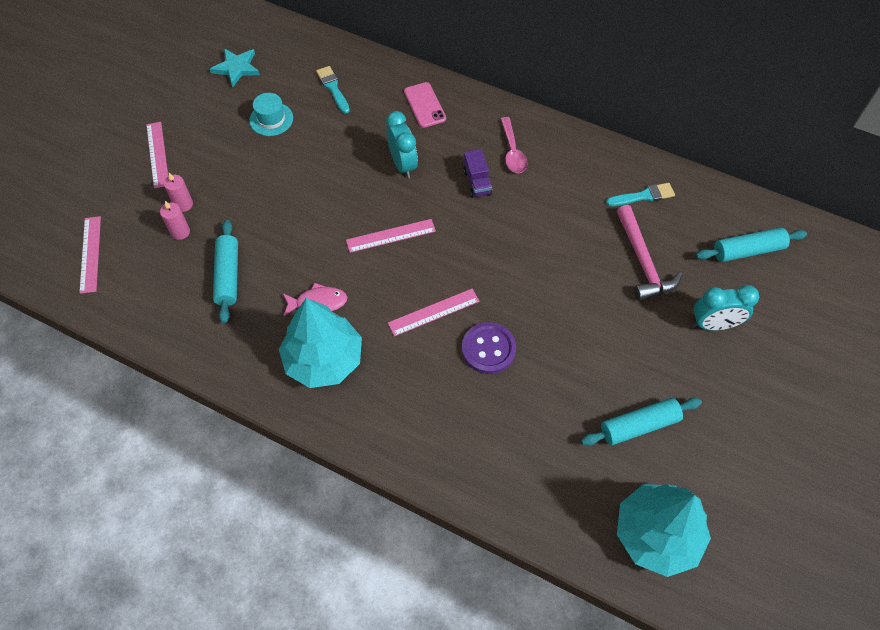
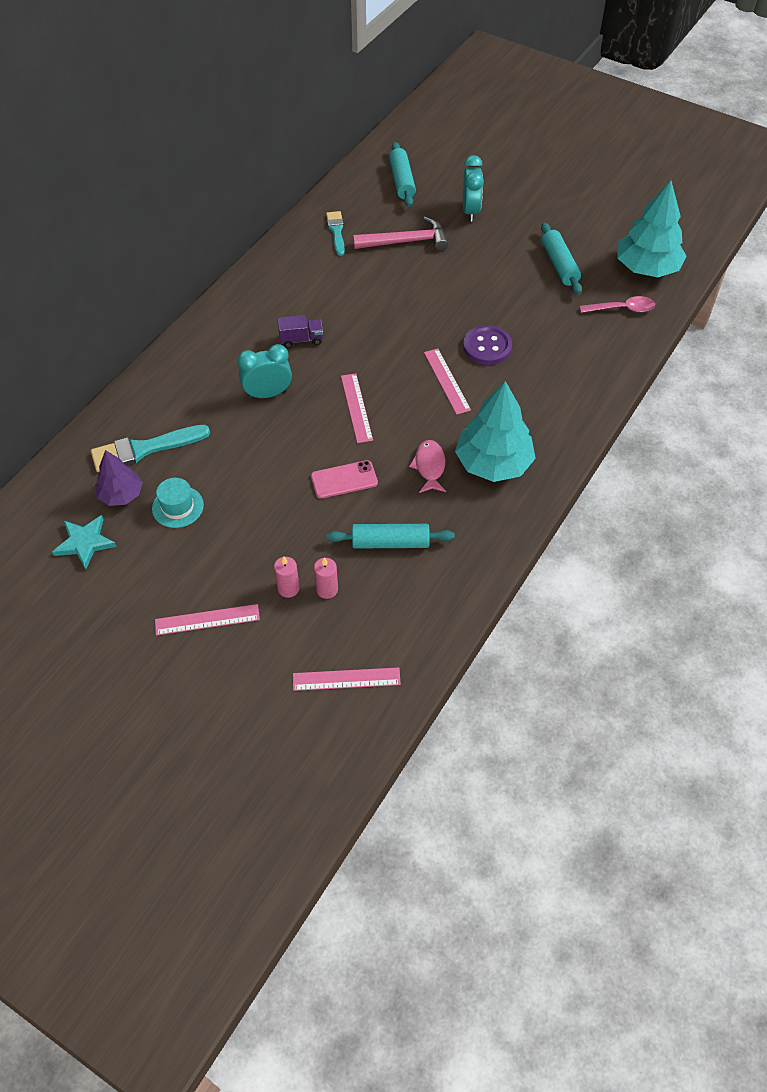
camera: 85 degrees left, 5 degrees down
(284, 81) = (121, 494): none -> purple tree
(333, 88) = (144, 449): turquoise brush -> turquoise brush, size x1.60
(425, 105) = (190, 372): pink phone -> pink phone (344, 479)
(512, 152) = (268, 311): pink spoon -> pink spoon (622, 309)

